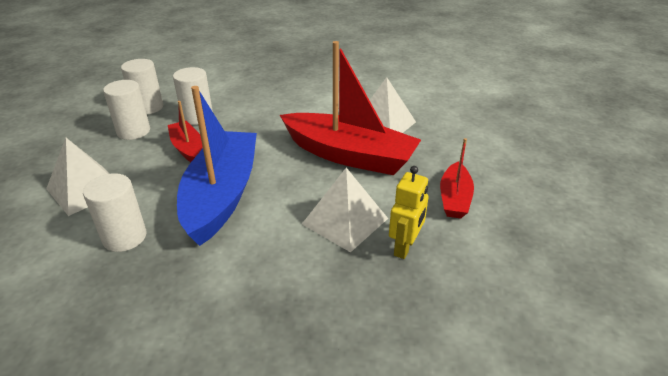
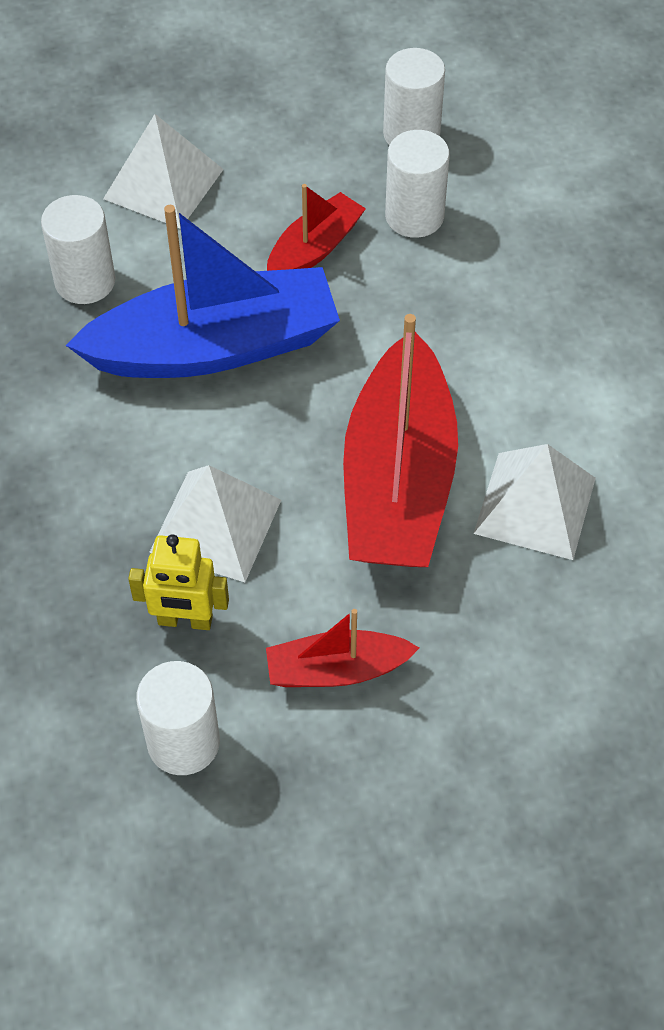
camera: 70 degrees right, 20 degrees up
(133, 131) = (329, 156): white cylinder -> white cylinder (183, 742)

